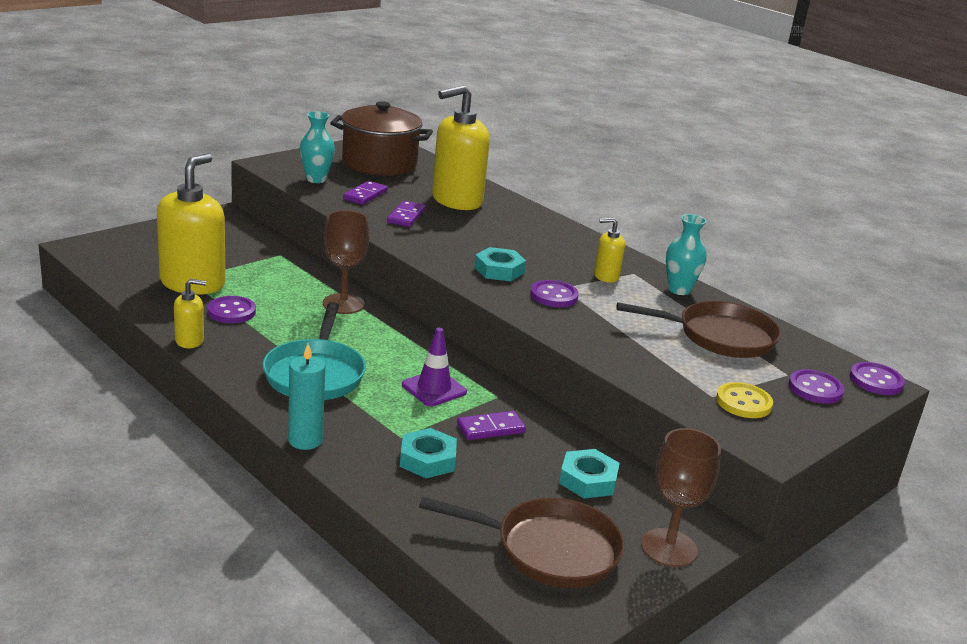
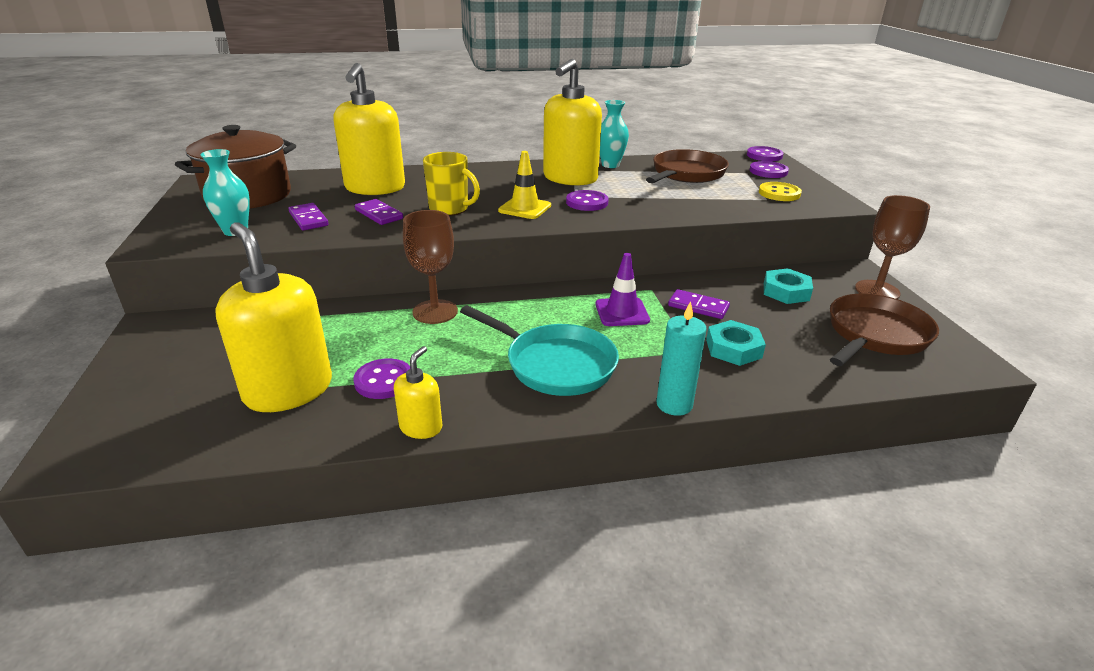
camera: 55 degrees left, 5 degrees up
(453, 240) = (450, 209): none -> yellow mug
(491, 428) = (698, 307): purple domino -> purple domino turned 75 degrees counterclockwise
(499, 270) = (525, 208): turquoise nut -> yellow traffic cone
(606, 276) = (570, 178): yellow soap dispenser -> yellow soap dispenser, size x2.10

